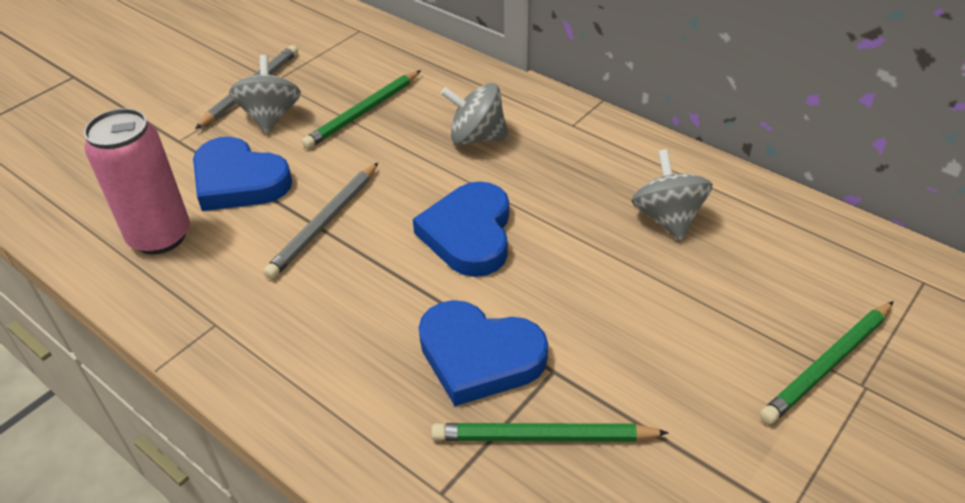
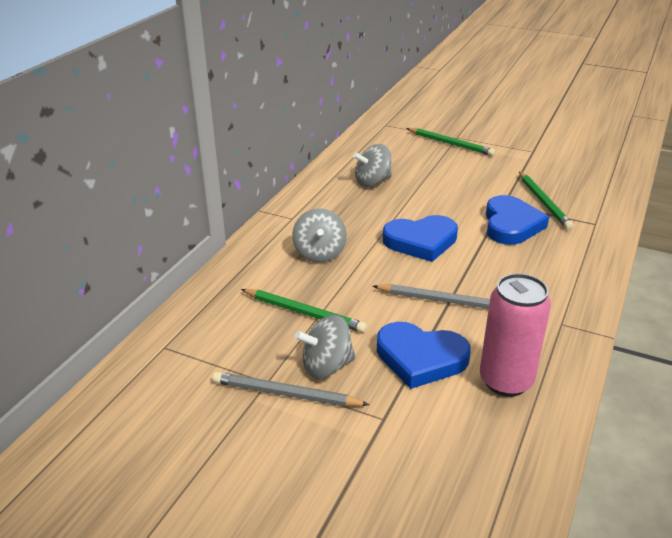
camera: 105 degrees left, 10 degrees down
(239, 181) = (420, 358): blue heart -> blue heart turned 90 degrees clockwise

